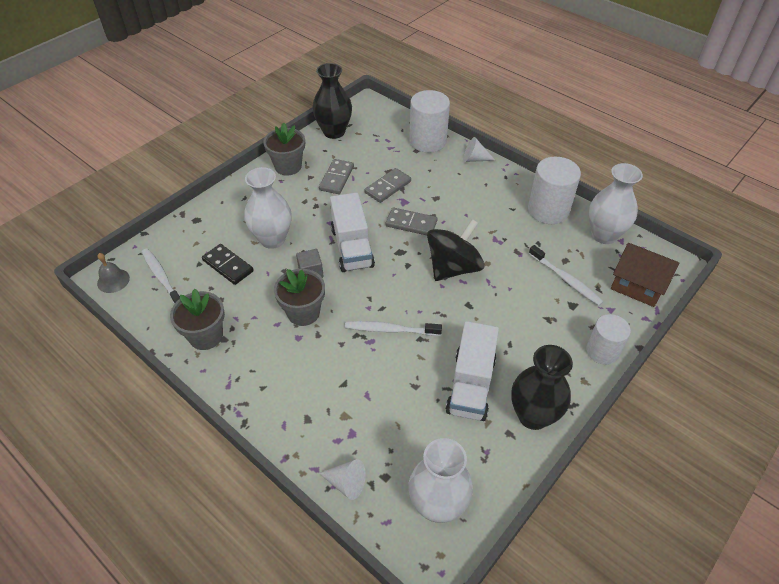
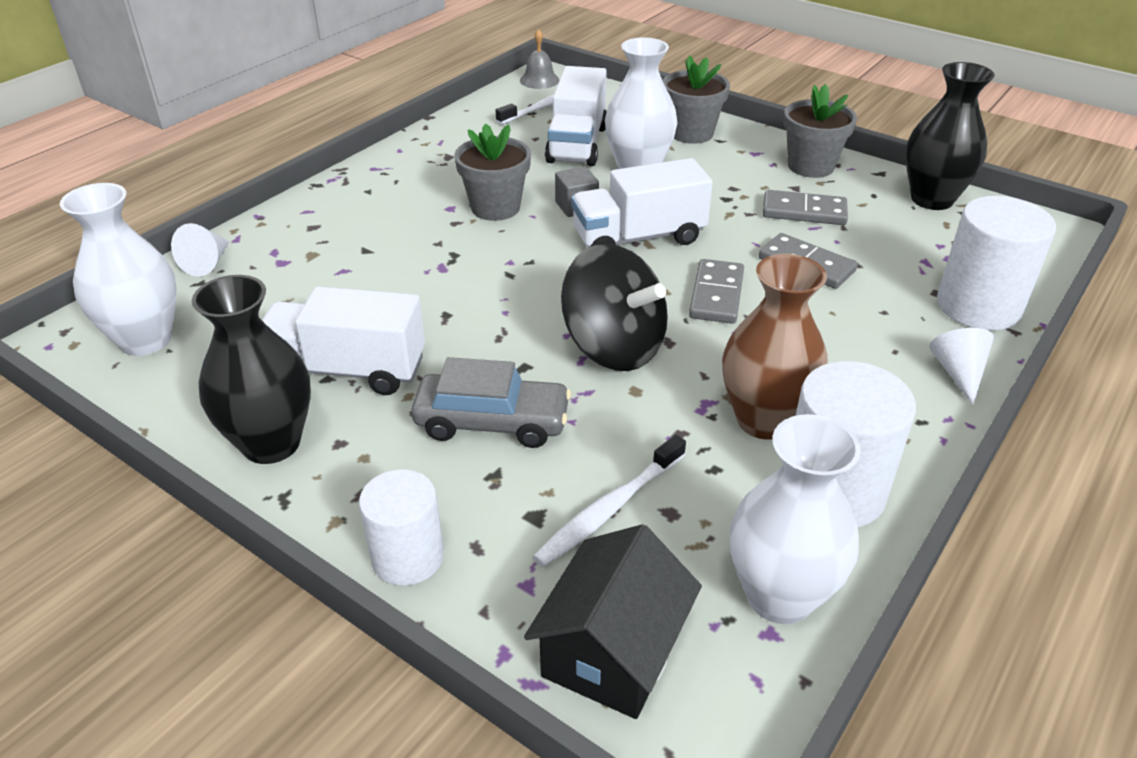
camera: 85 degrees right, 10 degrees down
(206, 336) = (453, 145): grey flower pot -> grey flower pot (691, 133)
(228, 266) = (577, 144): black domino -> white truck
(390, 330) = (464, 285): white toothbrush -> none
(507, 222) = (764, 420): none -> brown vase
(512, 319) = (492, 422): none -> grey car
(638, 285) = (612, 651): brown house -> black house

